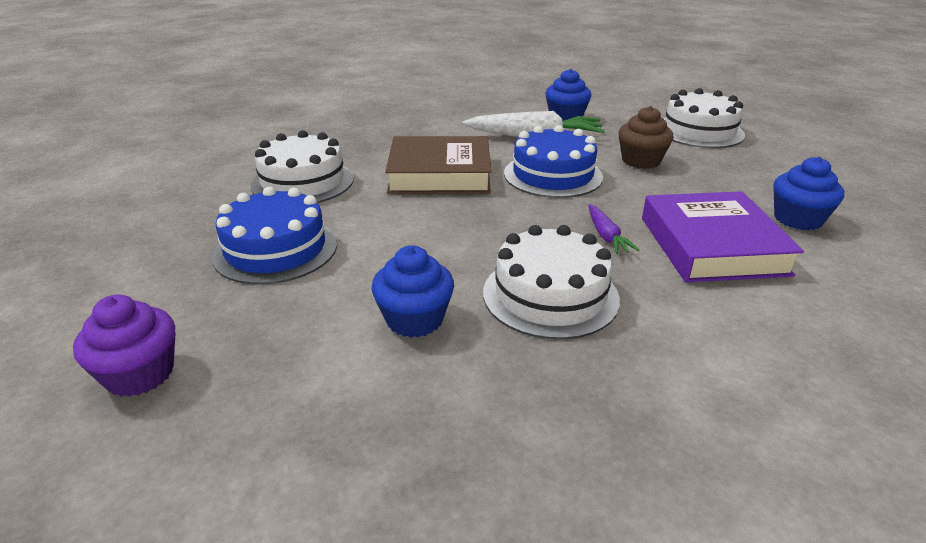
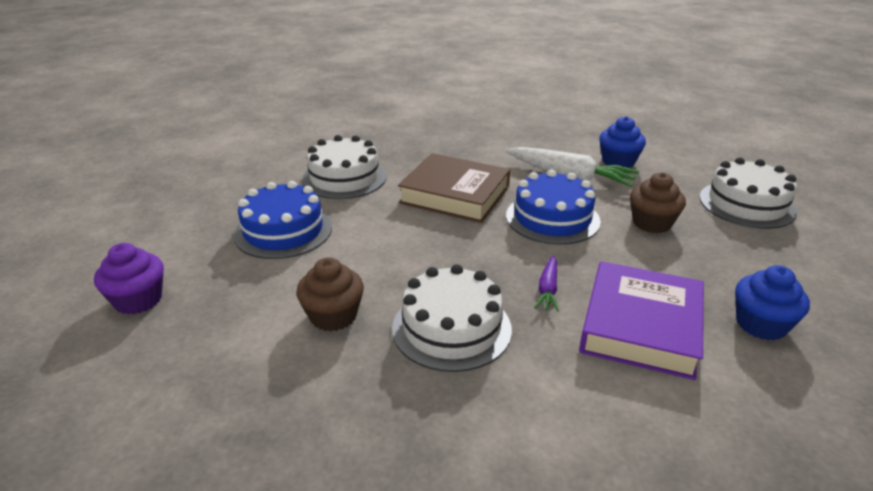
camera: 25 degrees right, 0 degrees up
(414, 319) = (333, 316): blue cupcake -> brown cupcake

